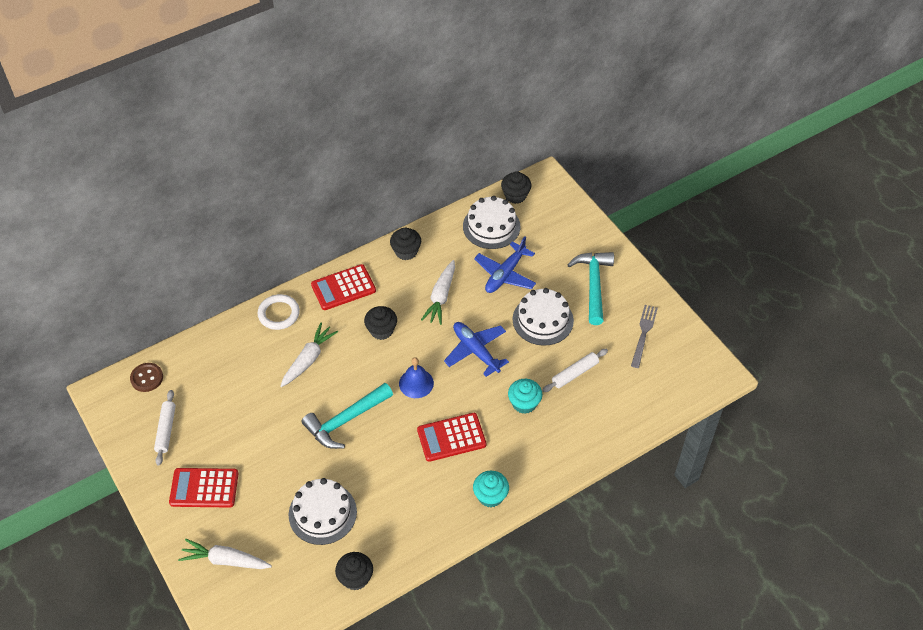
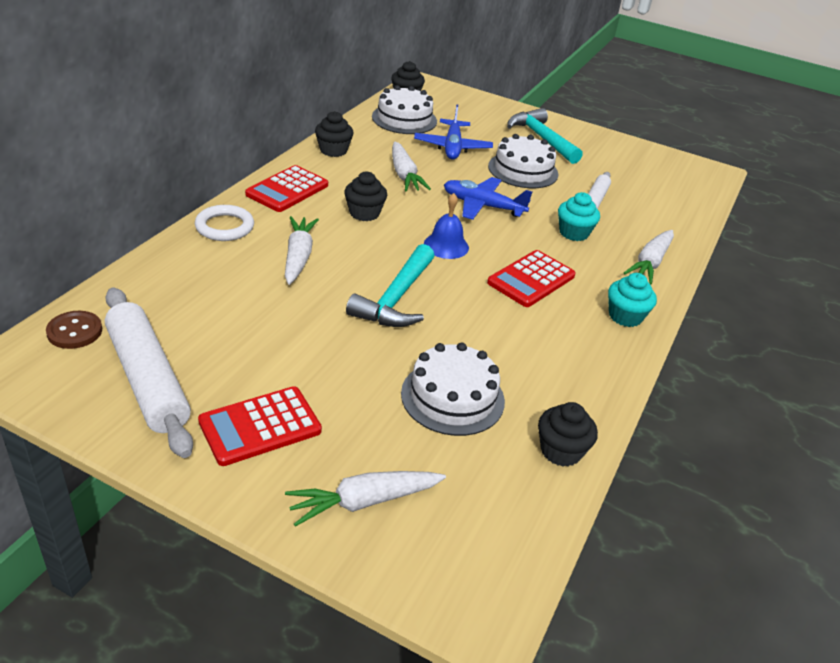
camera: 35 degrees left, 15 degrees down
(166, 430) = (148, 379): white rolling pin -> white rolling pin, size x1.84
(557, 455) = (650, 263): none -> white carrot
(643, 333) = (621, 160): grey fork -> none

